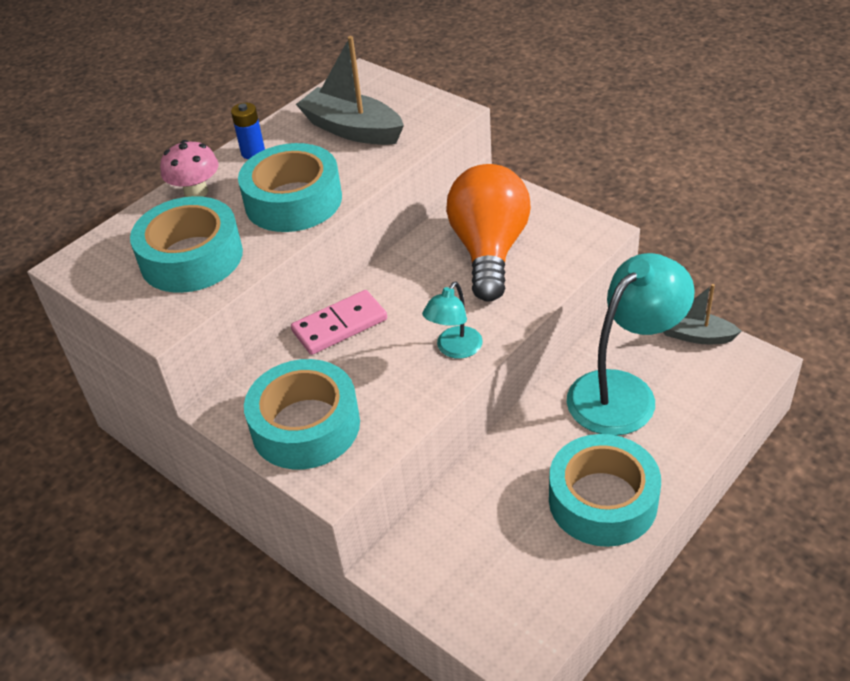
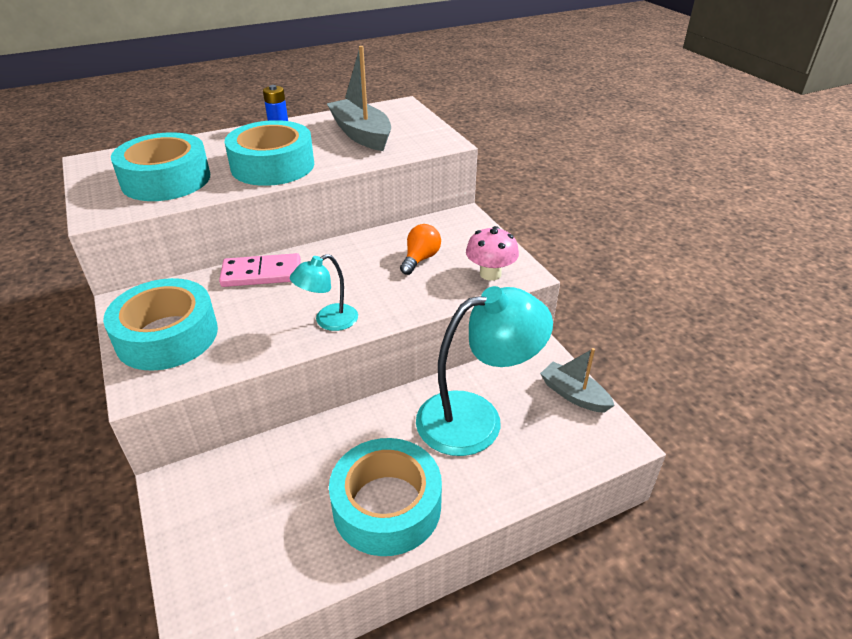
camera: 20 degrees right, 5 degrees down
(196, 192) = (216, 142): pink mushroom -> pink mushroom (490, 274)
(489, 251) = (420, 259): orange light bulb -> orange light bulb, size x0.46

